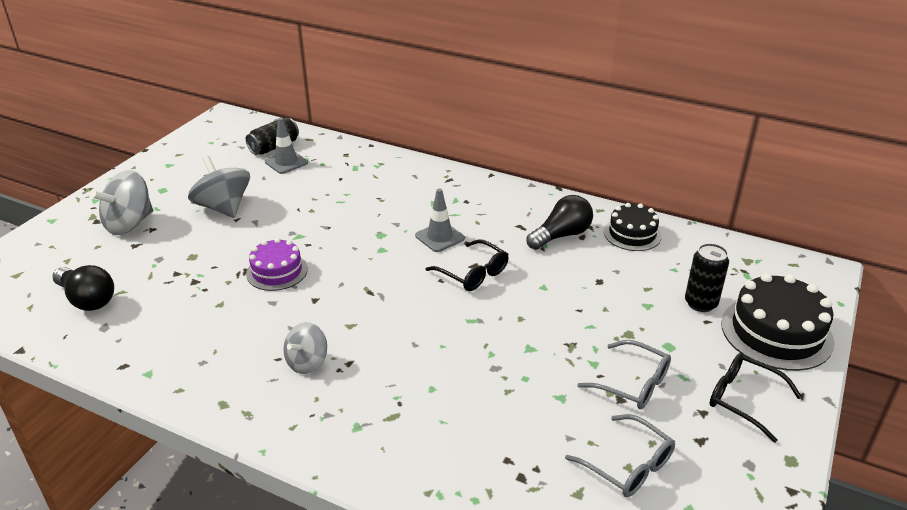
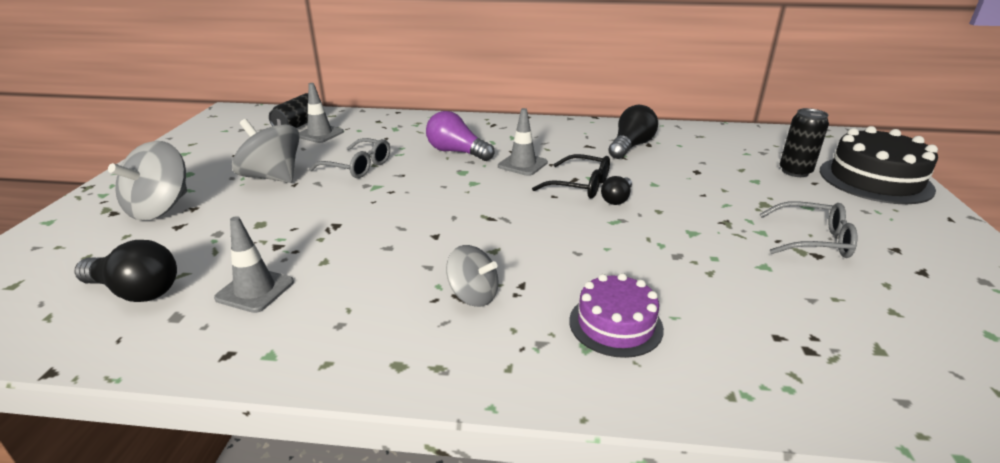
camera: 20 degrees left, 5 degrees down
(162, 318) = (255, 290): none -> grey traffic cone
(277, 271) = (373, 219): purple cake -> purple cake (615, 324)
(307, 362) = (473, 295): grey spinning top -> grey spinning top turned 75 degrees counterclockwise
(391, 209) = (457, 152): none -> purple light bulb
(493, 296) = (617, 199): none -> black light bulb
(628, 465) = (891, 310): grey glasses -> grey glasses (358, 167)
(632, 234) = (687, 136): black cake -> none
(743, 400) = (914, 232): black glasses -> none

